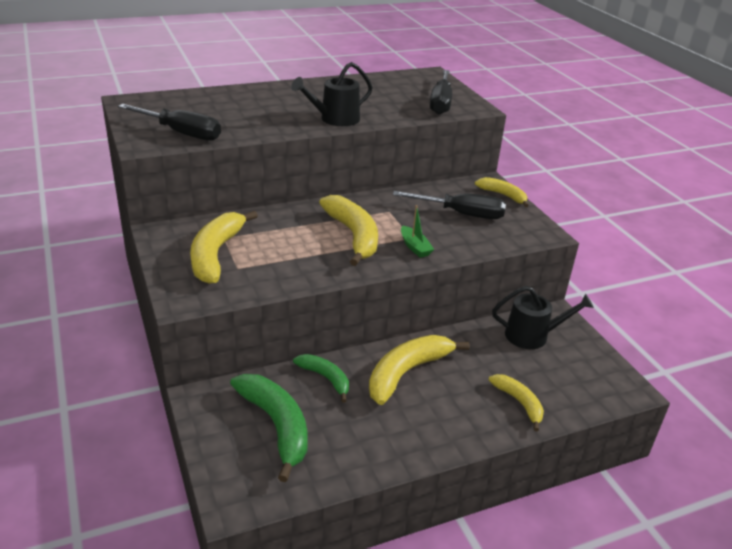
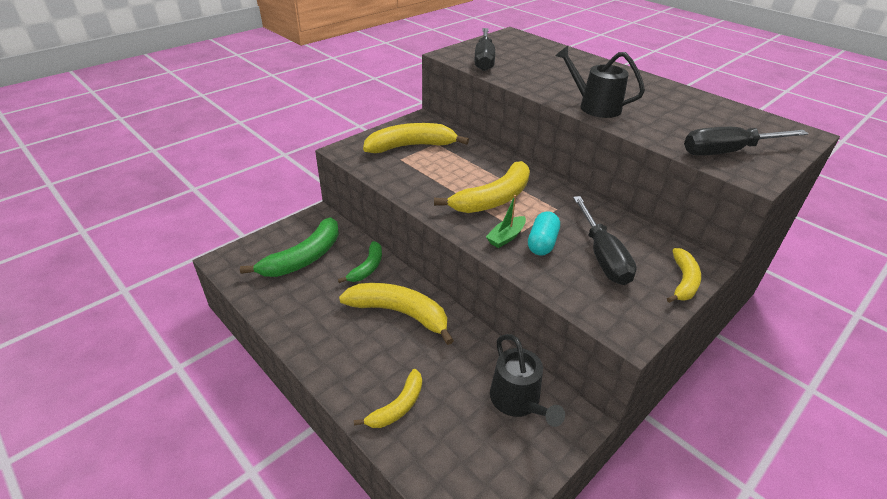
camera: 70 degrees right, 5 degrees up
(432, 233) = (542, 243): none -> turquoise capsule

